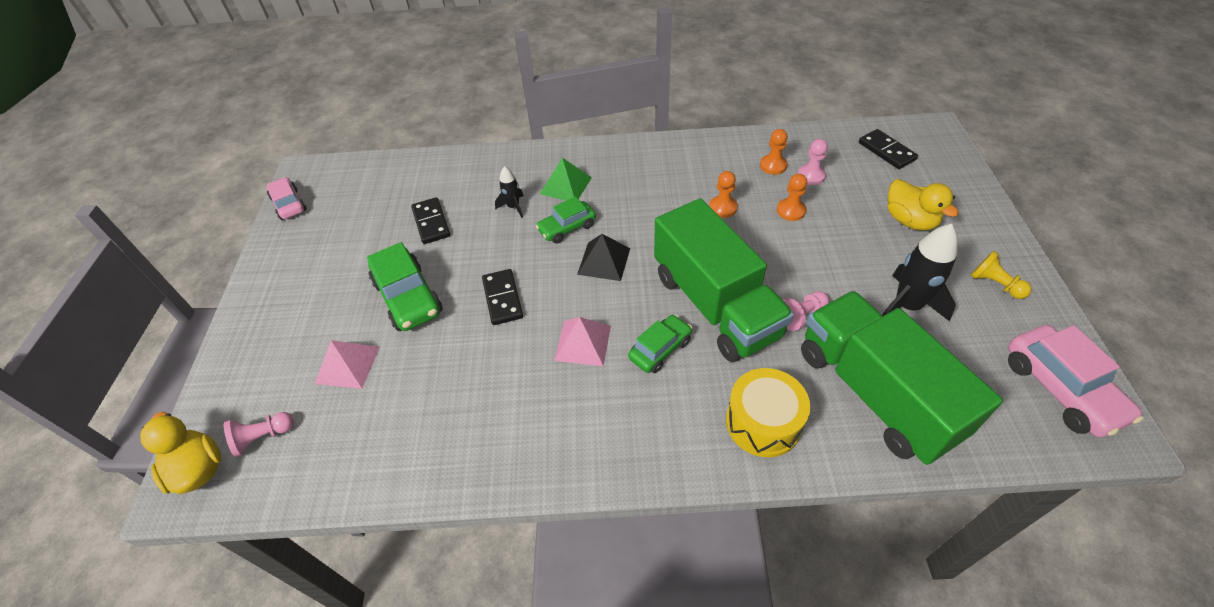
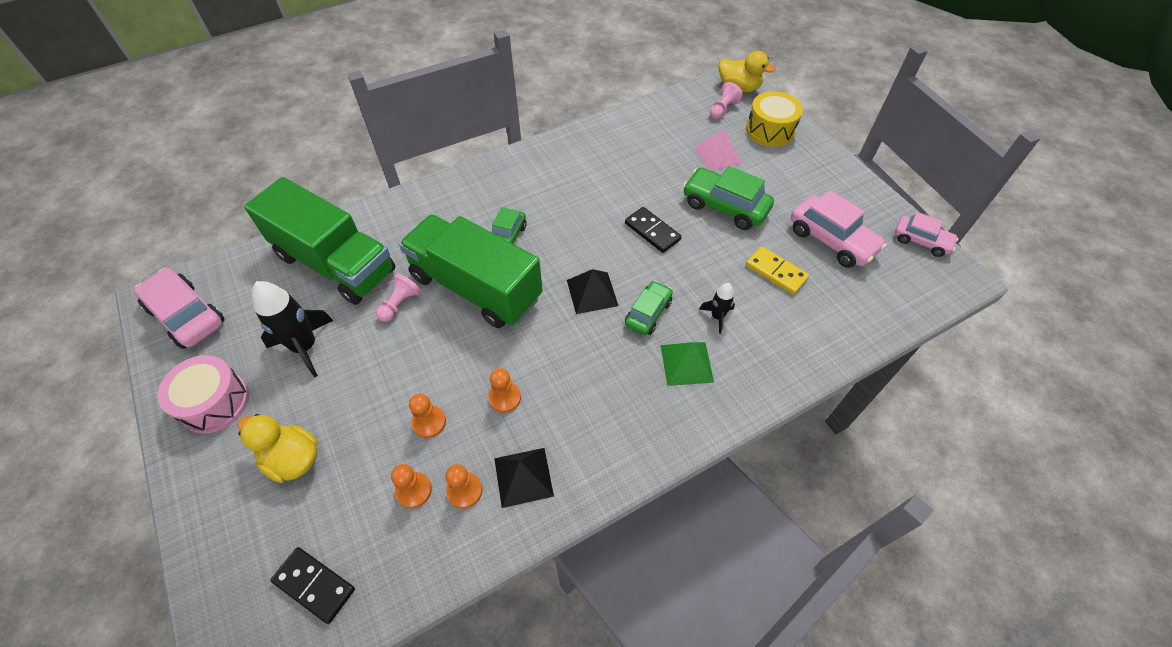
camera: 150 degrees right, 5 degrees up
(355, 231) = (831, 240): none -> pink car
(431, 222) = (776, 272): black domino -> yellow domino
(583, 343) = (567, 223): pink pyramid -> none
(728, 161) = (523, 477): none -> black pyramid
(763, 422) = (415, 218): yellow drum -> yellow drum (770, 130)
(811, 176) = (414, 490): pink pawn -> orange pawn
(994, 284) = (215, 402): yellow pawn -> pink drum

